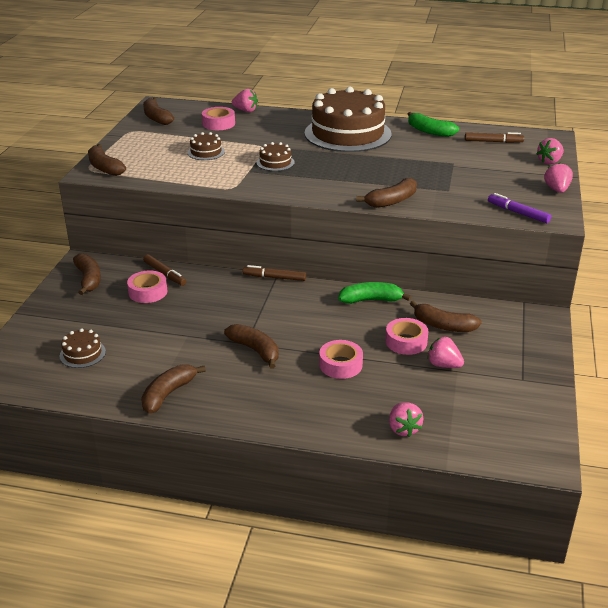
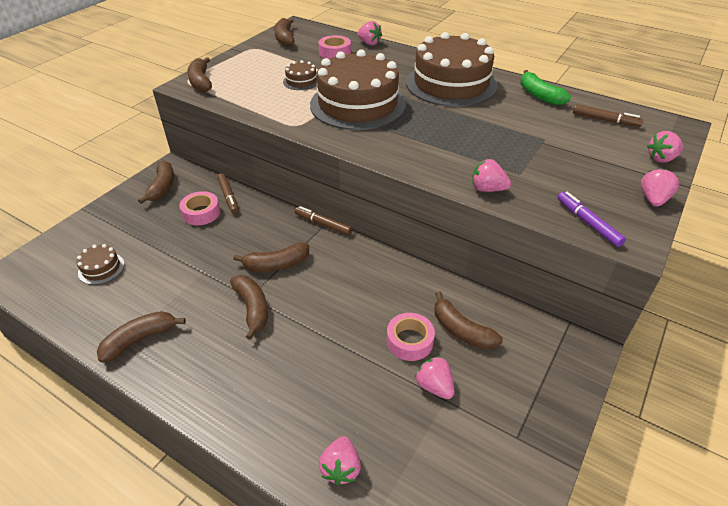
camera: 20 degrees right, 10 degrees up
(275, 162) = (357, 104): brown cake -> brown cake, size x2.44
(340, 365) = (324, 352): pink tape -> none
(371, 300) = (402, 275): green banana -> none
(391, 201) = (447, 175): brown banana -> brown banana (276, 264)
(430, 205) = (487, 189): none -> pink strawberry

